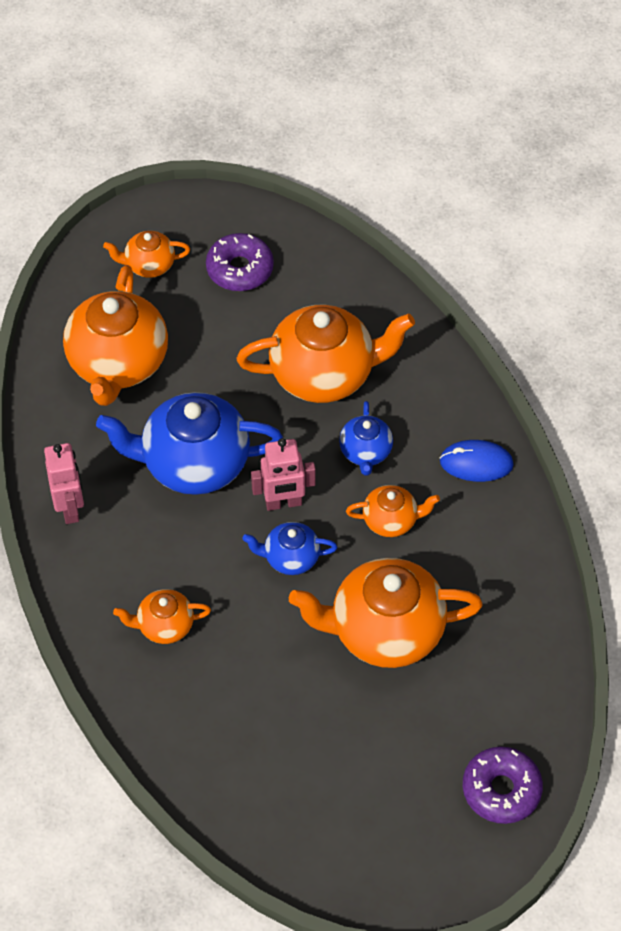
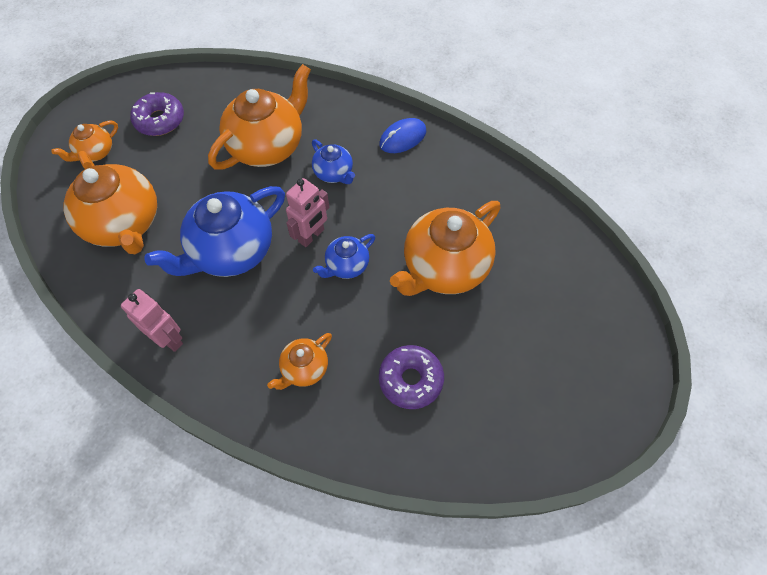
camera: 40 degrees left, 5 degrees up
(391, 520) = (386, 201): orange teapot -> none
(501, 790) = (600, 310): purple donut -> purple donut (410, 379)

